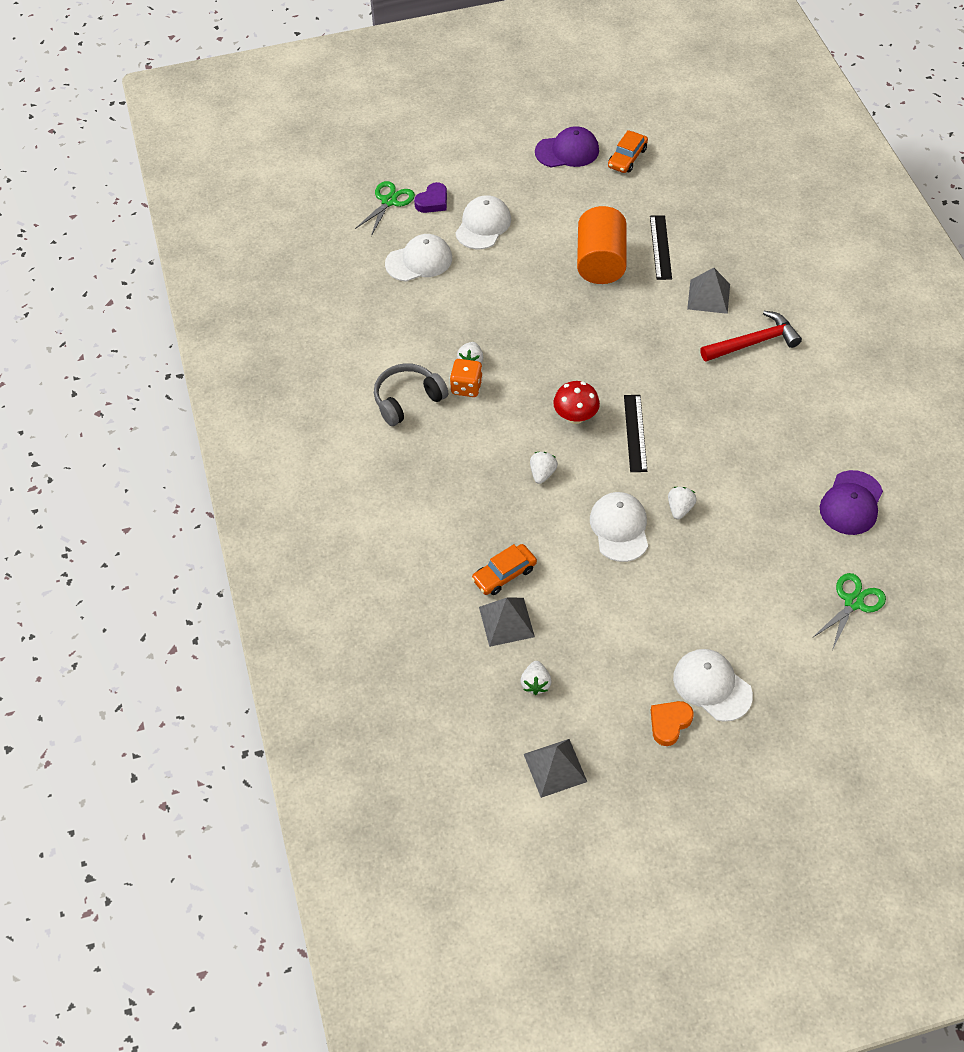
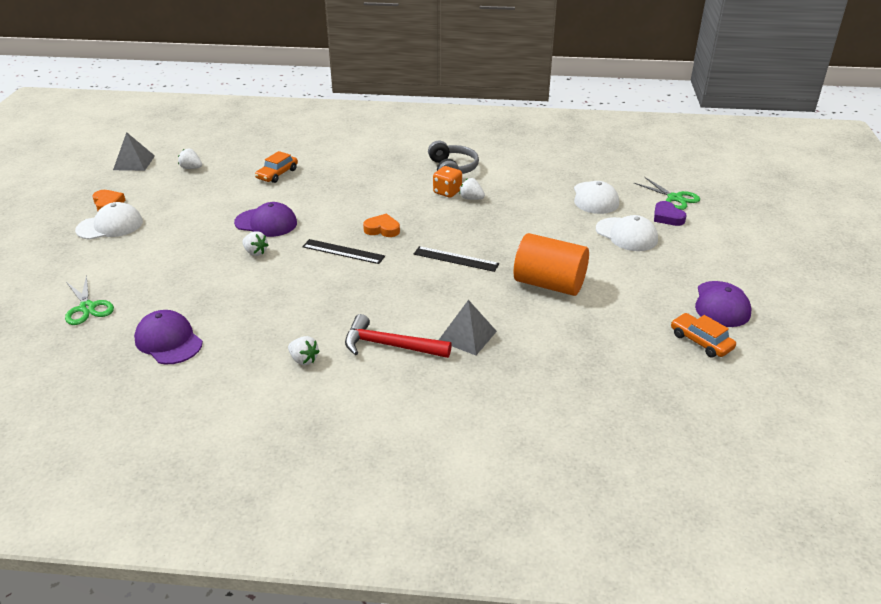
camera: 110 degrees right, 20 degrees down
(504, 574) = (277, 174): orange car -> orange car turned 135 degrees counterclockwise
(506, 622) = (243, 168): grey pyramid -> none
(542, 473) = (342, 204): white strawberry -> white strawberry (303, 360)
(575, 416) = (382, 229): red mushroom -> orange heart
(619, 528) = (266, 223): white cap -> purple cap
(660, 247) = (552, 325): black ruler -> black ruler (456, 259)
(753, 342) = (390, 345): red hammer -> red hammer turned 105 degrees clockwise

